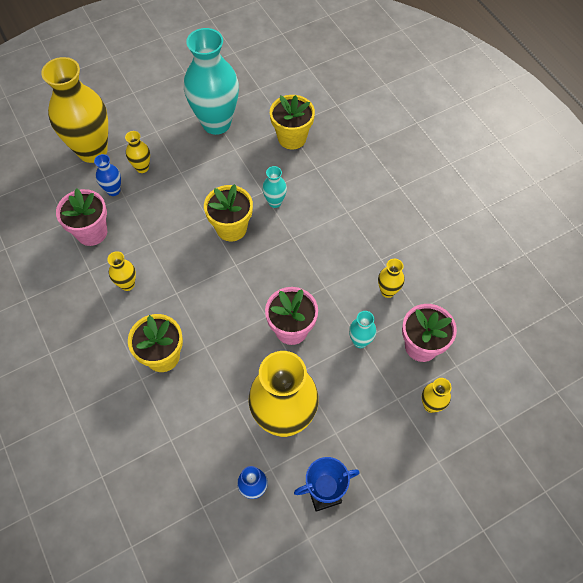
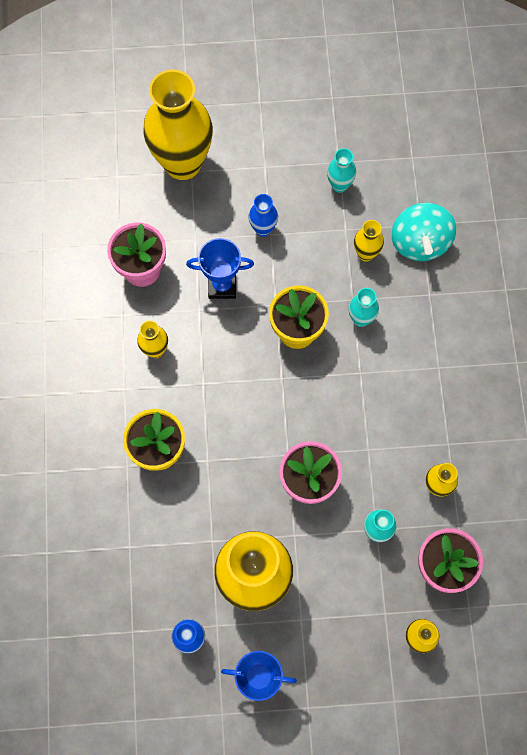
camera: 25 degrees right, 10 degrees up
(113, 190) = (186, 226): blue vase -> blue vase (263, 229)
(142, 168) = (229, 210): yellow vase -> yellow vase (366, 254)
(160, 220) = (222, 286): none -> blue trophy
(216, 123) = (339, 185): turquoise vase -> turquoise vase, size x0.43
(292, 138) = (419, 242): yellow flower pot -> turquoise spinning top

